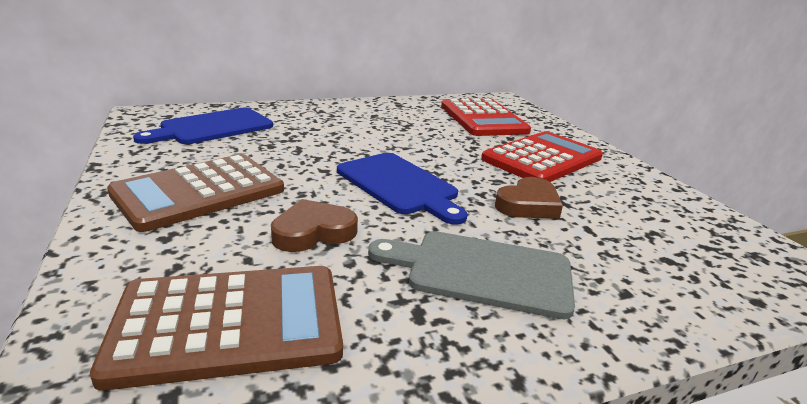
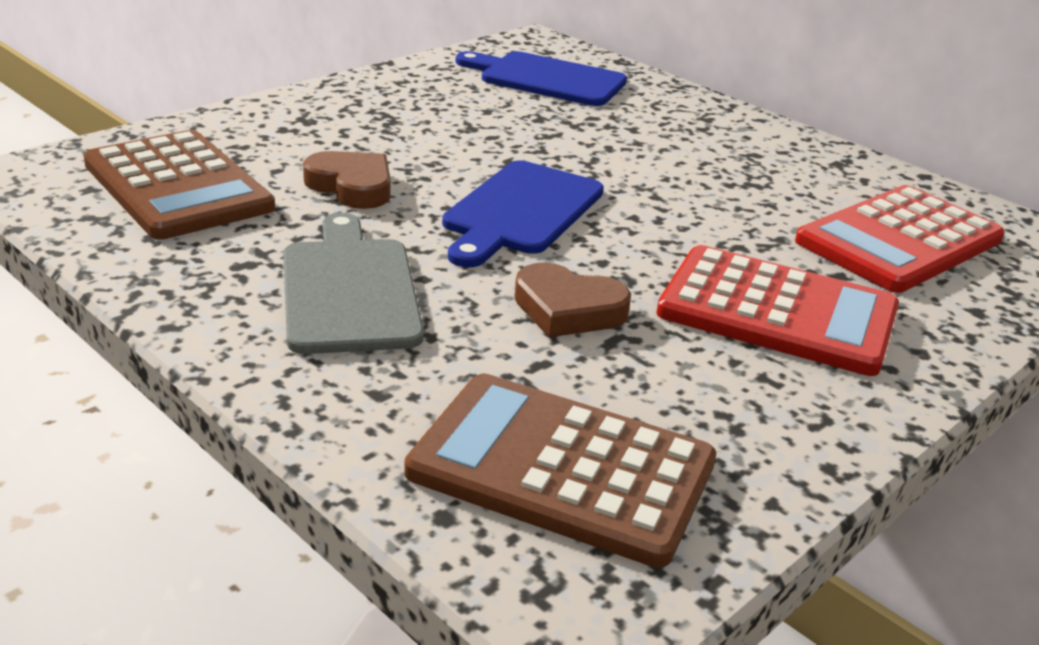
camera: 65 degrees right, 5 degrees up
(199, 192) = (380, 117): brown calculator -> brown calculator (561, 468)

